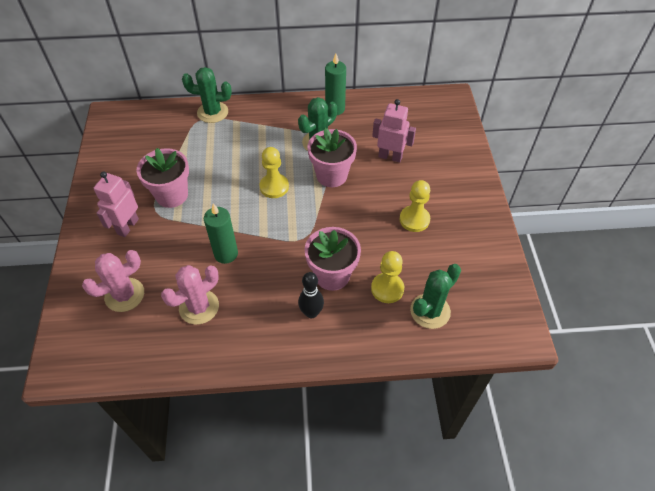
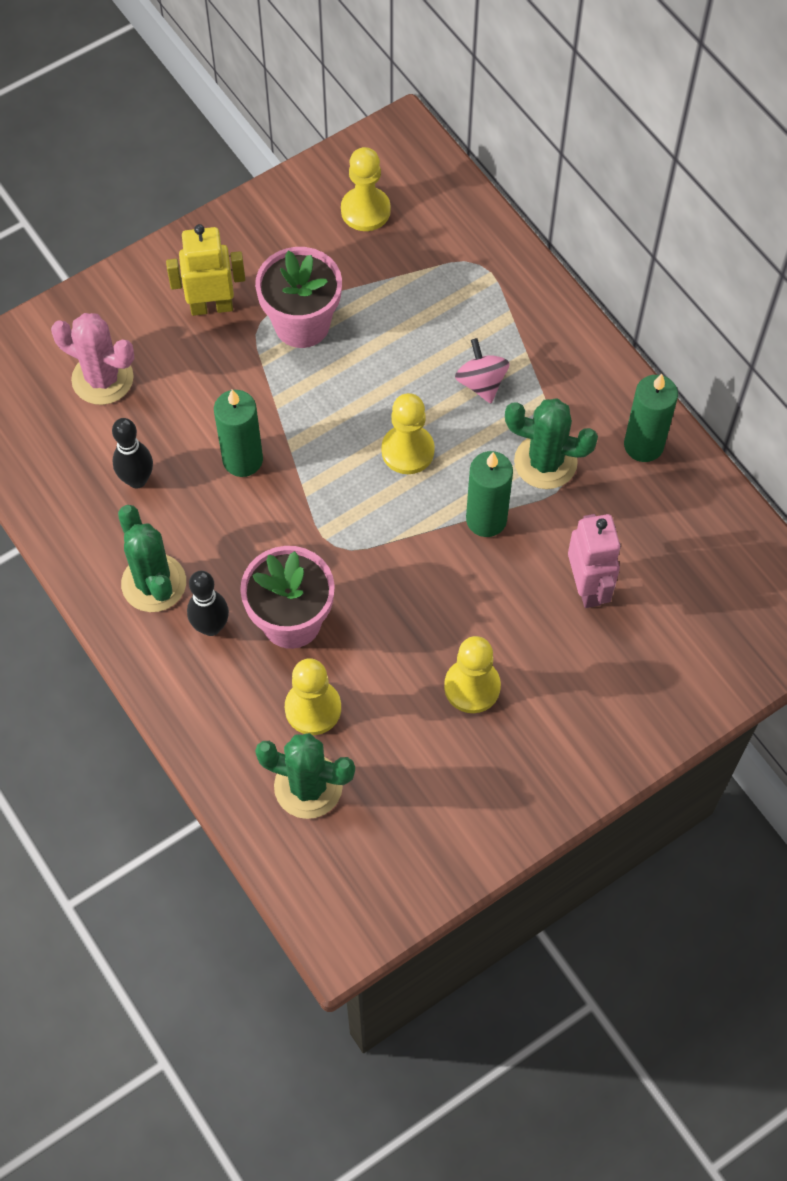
camera: 60 degrees right, 10 degrees up
(127, 226) = (211, 306): pink robot -> yellow robot
(134, 144) = (365, 210): none -> yellow pawn
(199, 307) = (137, 480): pink cactus -> black bowling pin
(212, 112) = (506, 271): green cactus -> green cactus (154, 583)
(261, 145) = (481, 383): none -> pink spinning top
(331, 175) = (486, 519): pink flower pot -> green candle

